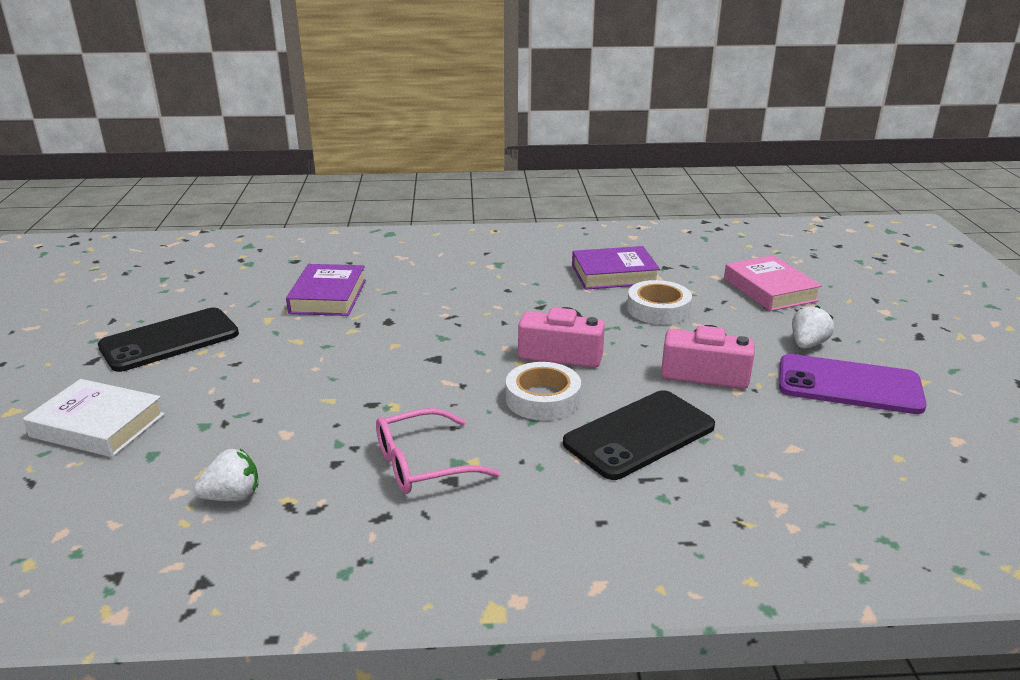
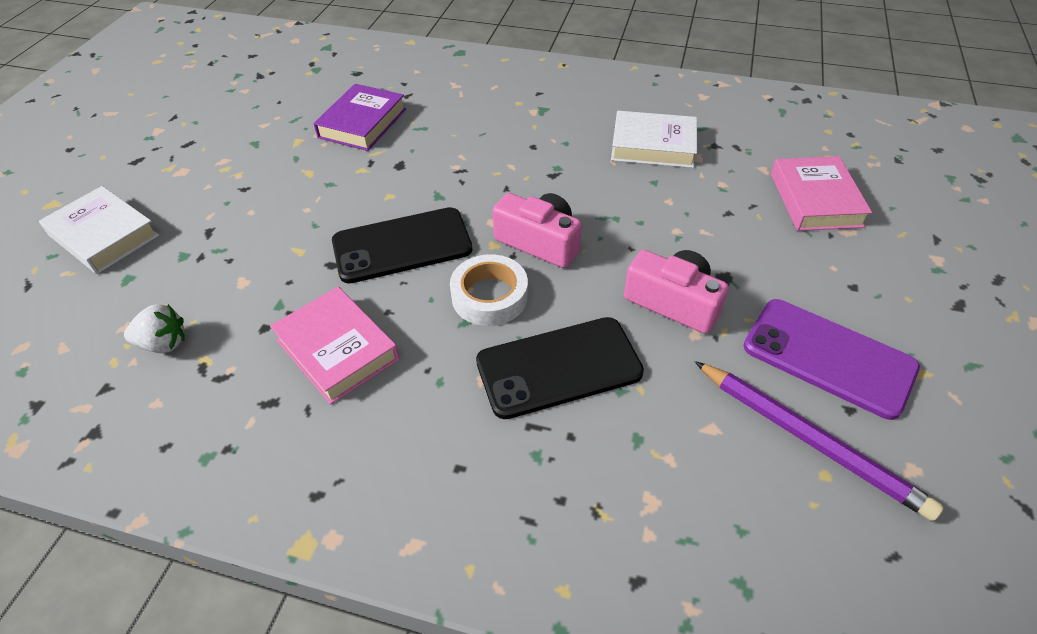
camera: 20 degrees right, 20 degrees up
(169, 340) = (206, 150): black phone -> black phone (402, 245)
(423, 464) = (337, 349): pink glasses -> pink book
(614, 274) = (653, 146): purple book -> white book
(658, 309) = (673, 203): white tape -> none
(807, 344) = (813, 288): white strawberry -> none
(871, 439) = (809, 440): none -> purple pencil

